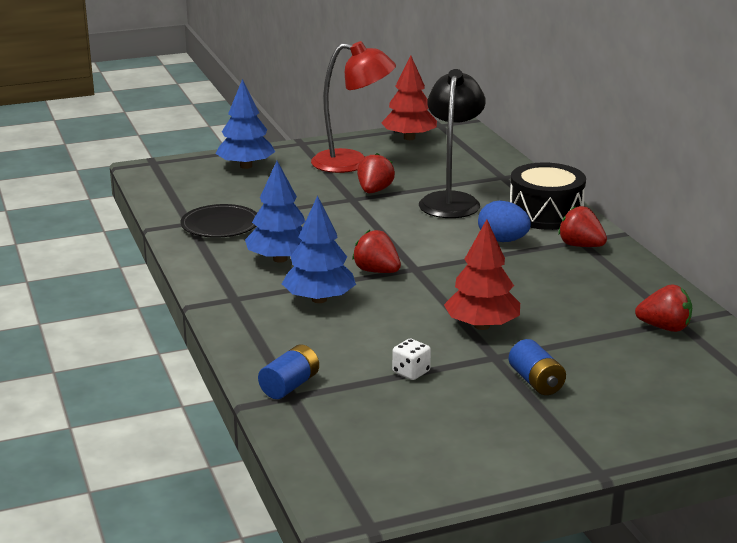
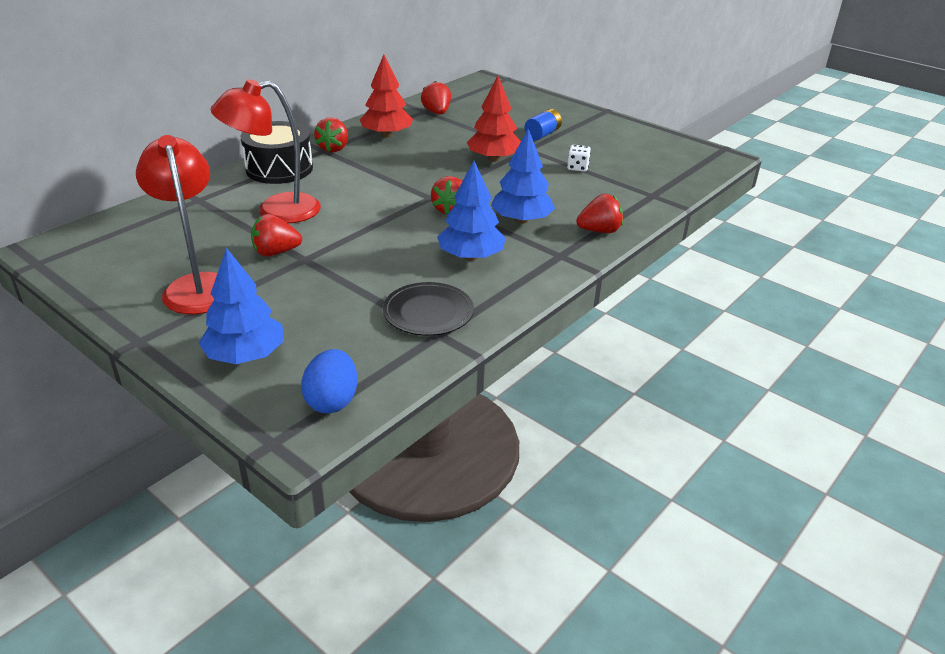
camera: 120 degrees left, 10 degrees up
(252, 332) = (599, 231): none -> red strawberry
(289, 386) = (643, 199): blue battery -> none
(409, 138) = (94, 271): red tree -> red tree (387, 135)
(451, 200) = (275, 211): black lamp -> red lamp
(503, 240) = (347, 175): blue egg -> blue egg (332, 401)

